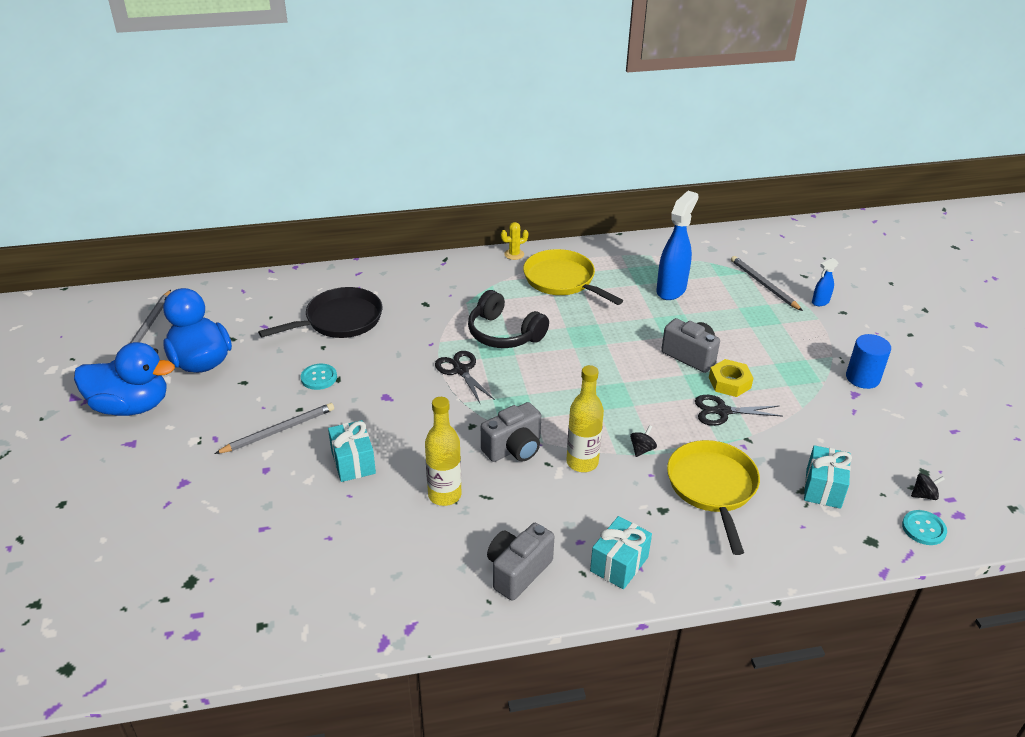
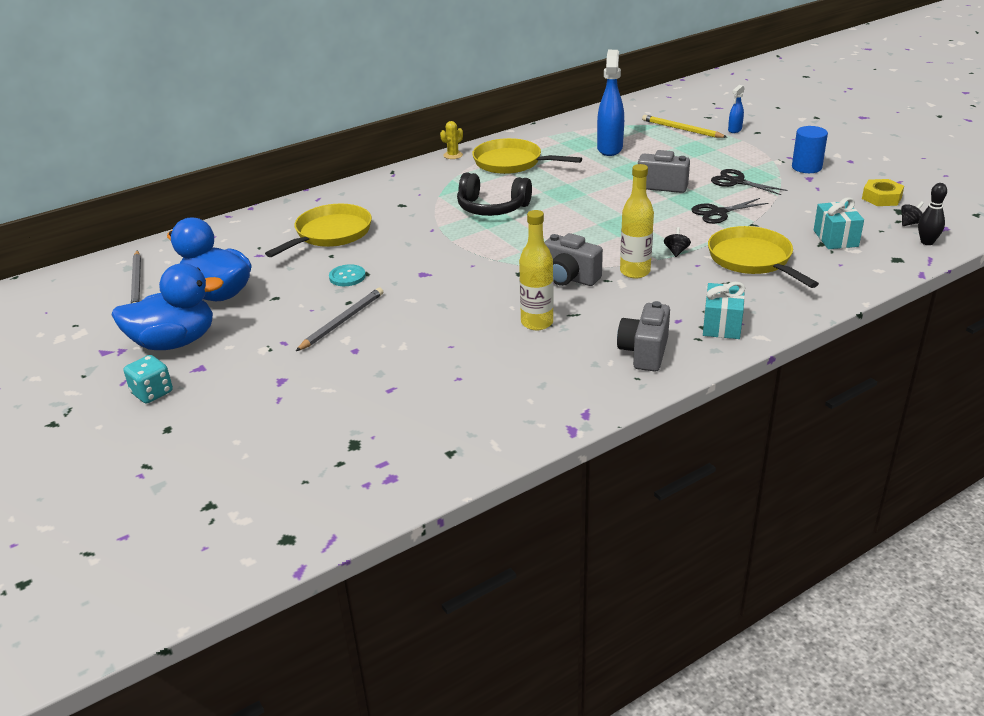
camera: 20 degrees left, 5 degrees down
(77, 458) = (152, 393): none -> turquoise dice
(339, 320) = (330, 234): black pan -> yellow pan
(353, 462) = (434, 324): turquoise gift -> none
(461, 370) = (476, 240): black scissors -> black scissors (737, 182)
(514, 449) = (569, 278): grey camera -> grey camera turned 90 degrees clockwise
(729, 382) = (708, 194): yellow nut -> yellow nut (881, 198)
(764, 285) = (682, 129): grey pencil -> yellow pencil
(923, 528) = (927, 242): turquoise button -> black bowling pin

